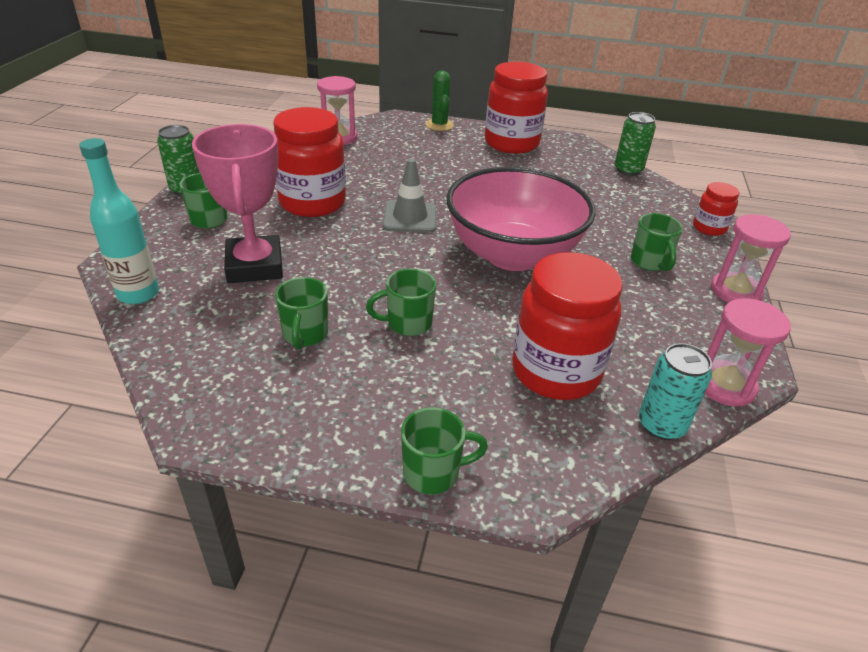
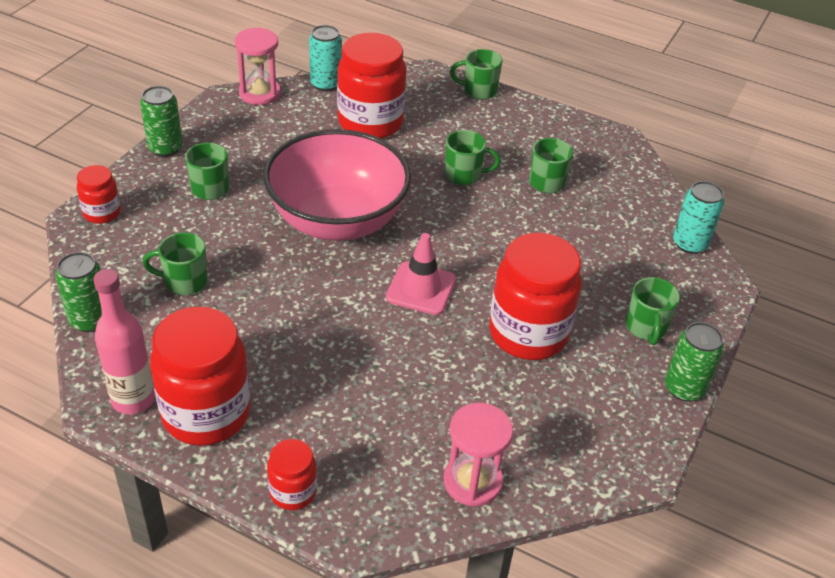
camera: 165 degrees left, 5 degrees up
(138, 294) = (690, 244): turquoise bottle -> turquoise can
(254, 266) = (590, 255): pink trophy -> none
(410, 217) = (421, 288): grey traffic cone -> pink traffic cone
(439, 125) = (293, 492): green cactus -> red jar
(558, 144) = (133, 399): none -> pink bottle
(592, 196) = (184, 282): none -> green mug
(735, 291) = (165, 148): pink hourglass -> green can

